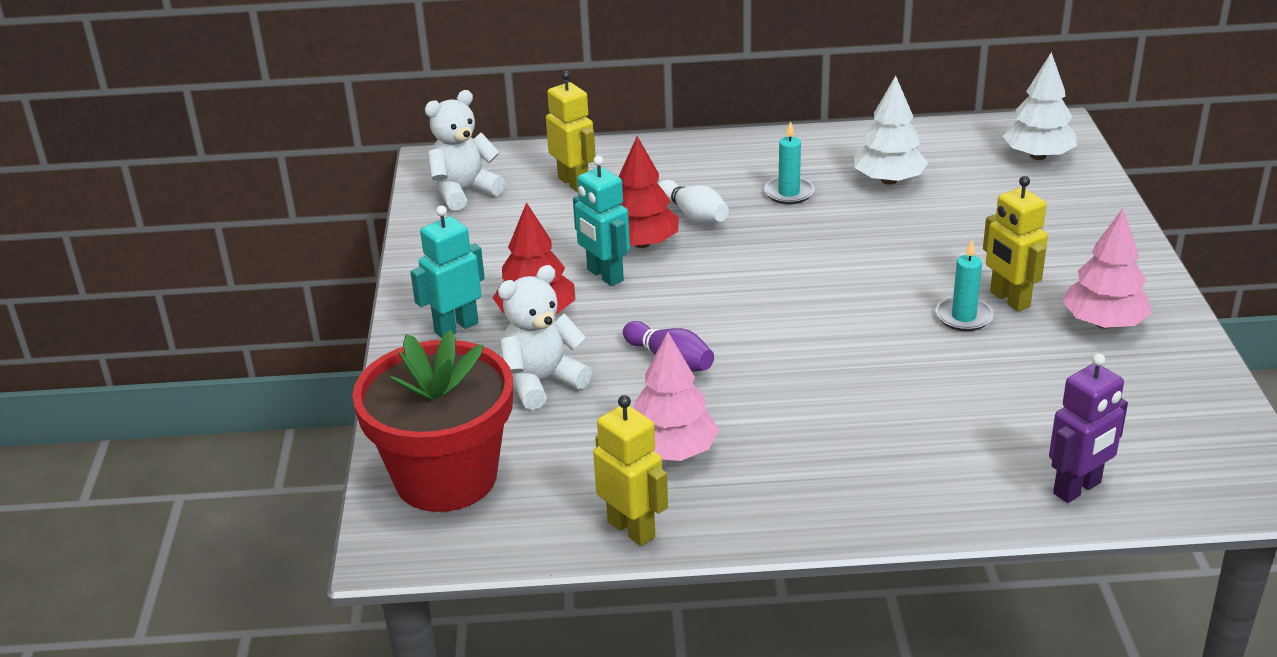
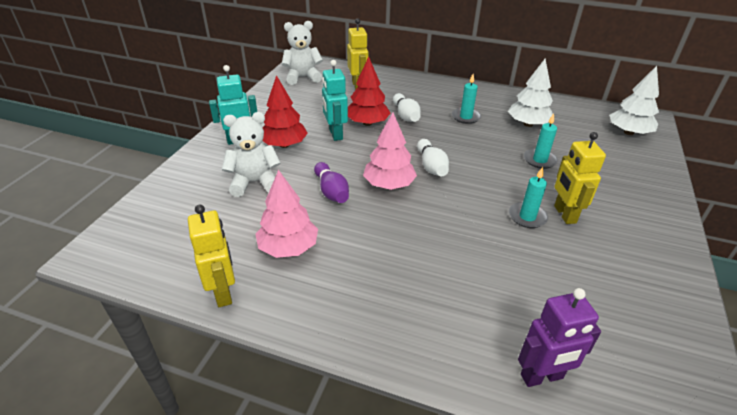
camera: 20 degrees right, 5 degrees up
(446, 477) = (157, 221): red flower pot -> none
(789, 284) = (431, 166): none -> white bowling pin
(936, 232) = (539, 160): none -> turquoise candle
(1103, 323) = (624, 250): pink tree -> pink tree (389, 185)

